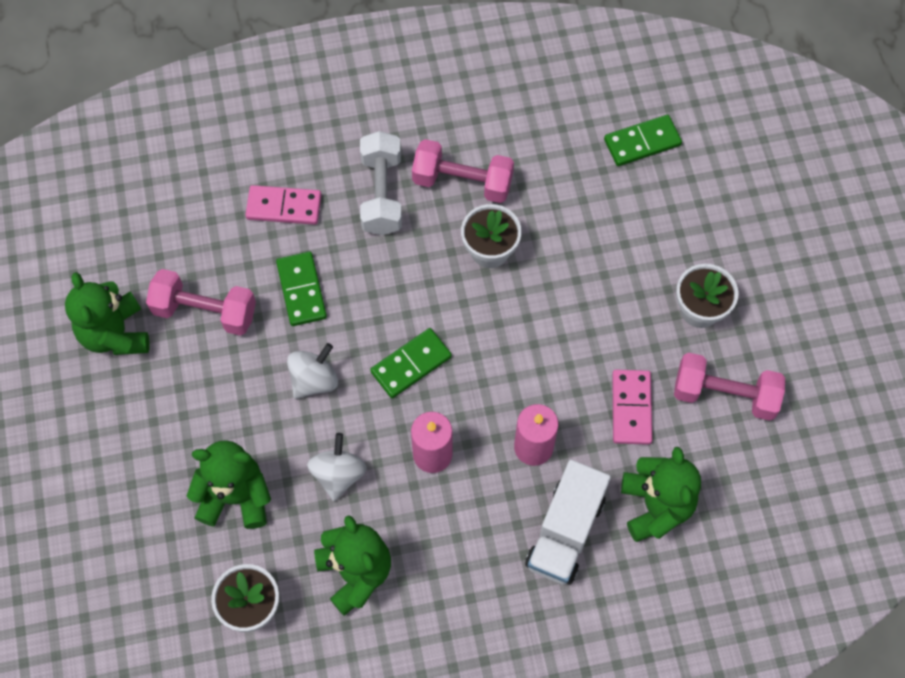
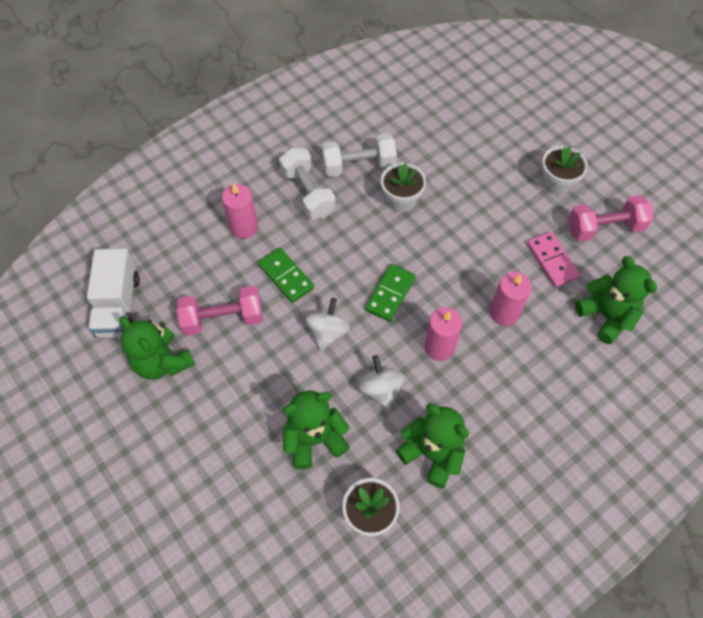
camera: 25 degrees left, 5 degrees down
(284, 207) = (244, 227): pink domino -> pink candle
(462, 182) = (358, 165): pink dumbbell -> white dumbbell
(565, 532) = (559, 359): white truck -> white truck (118, 306)
(642, 142) = (459, 100): green domino -> none

